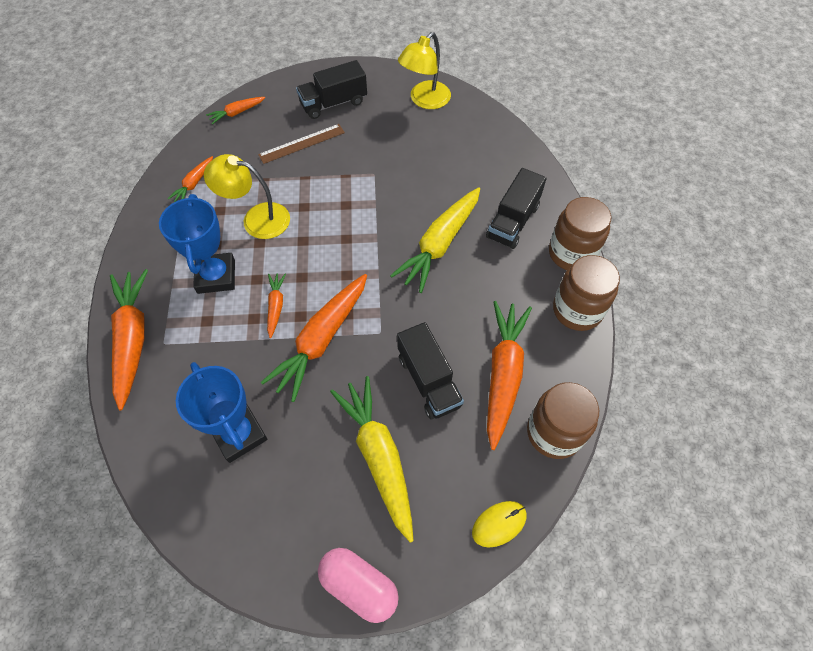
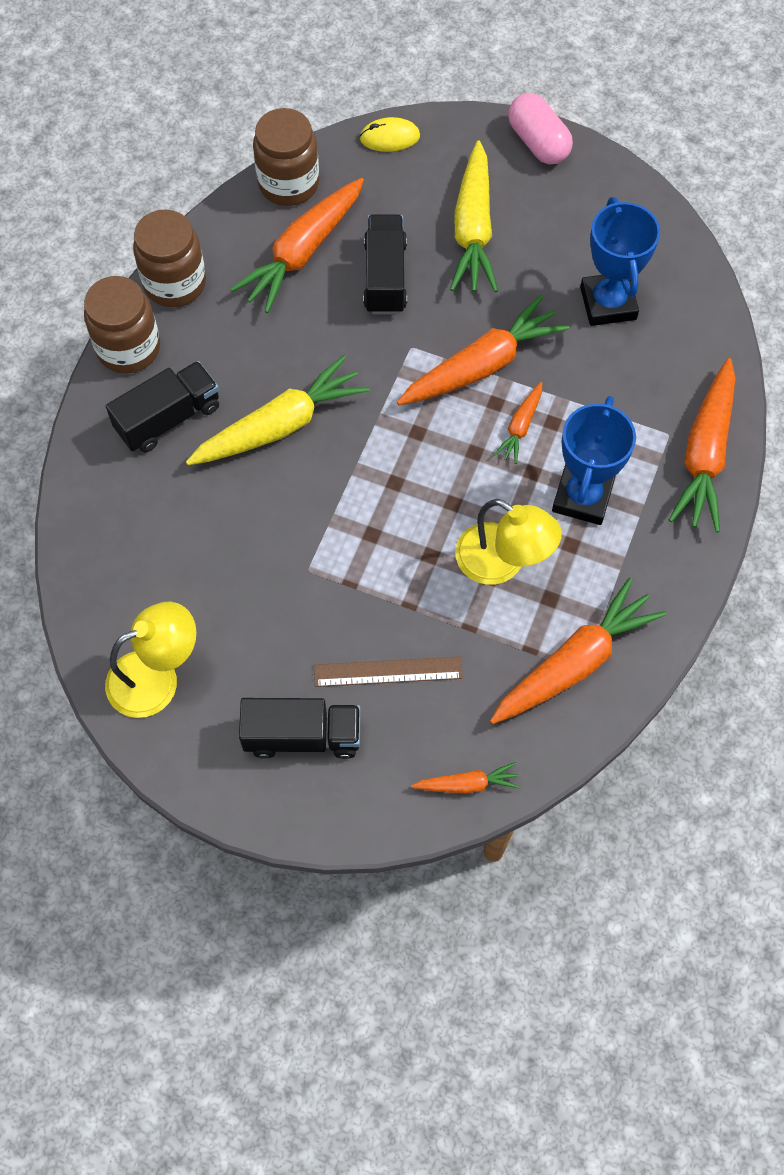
camera: 155 degrees left, 5 degrees up
(194, 184) = (574, 663): orange carrot -> orange carrot, size x2.02

